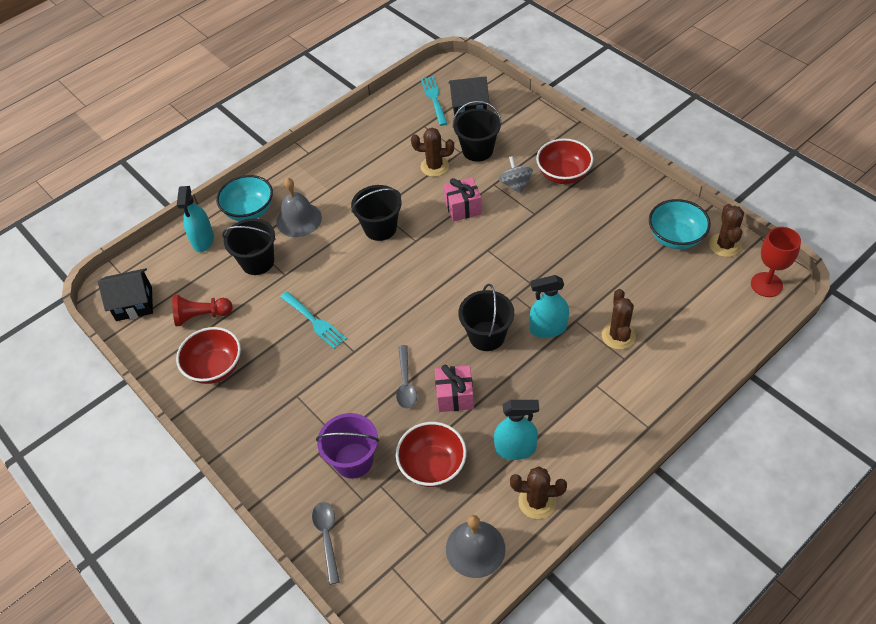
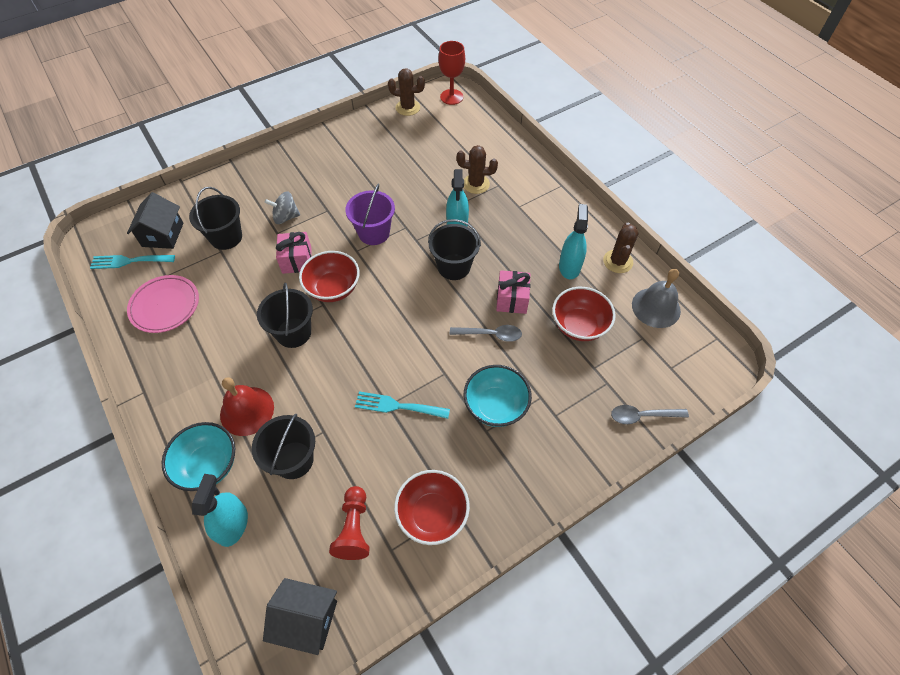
camera: 85 degrees left, 5 degrees up
(134, 304) = (307, 619): black house -> black house turned 75 degrees counterclockwise
(203, 240) = (233, 524): turquoise spray bottle -> turquoise spray bottle turned 90 degrees counterclockwise
(299, 219) = (247, 411): grey bell -> red bell
(314, 321) = (397, 406): turquoise fork -> turquoise fork turned 135 degrees counterclockwise
(353, 460) = (566, 386): purple bucket -> purple bucket (374, 233)
(392, 137) = (165, 306): none -> pink plate
(434, 166) = (230, 275): brown cactus -> none
(563, 174) = (290, 182): red bowl -> red bowl (333, 288)
(675, 237) = (390, 131): turquoise bowl -> turquoise bowl (495, 406)

